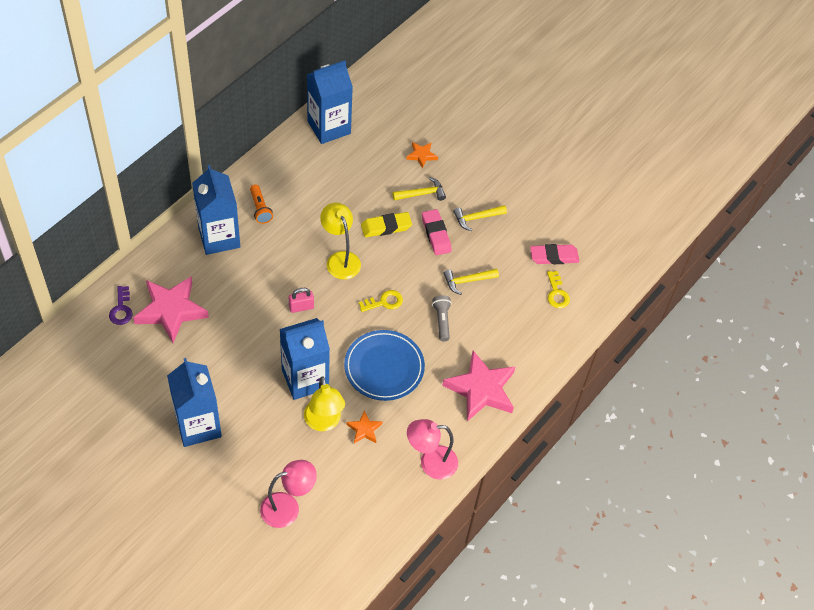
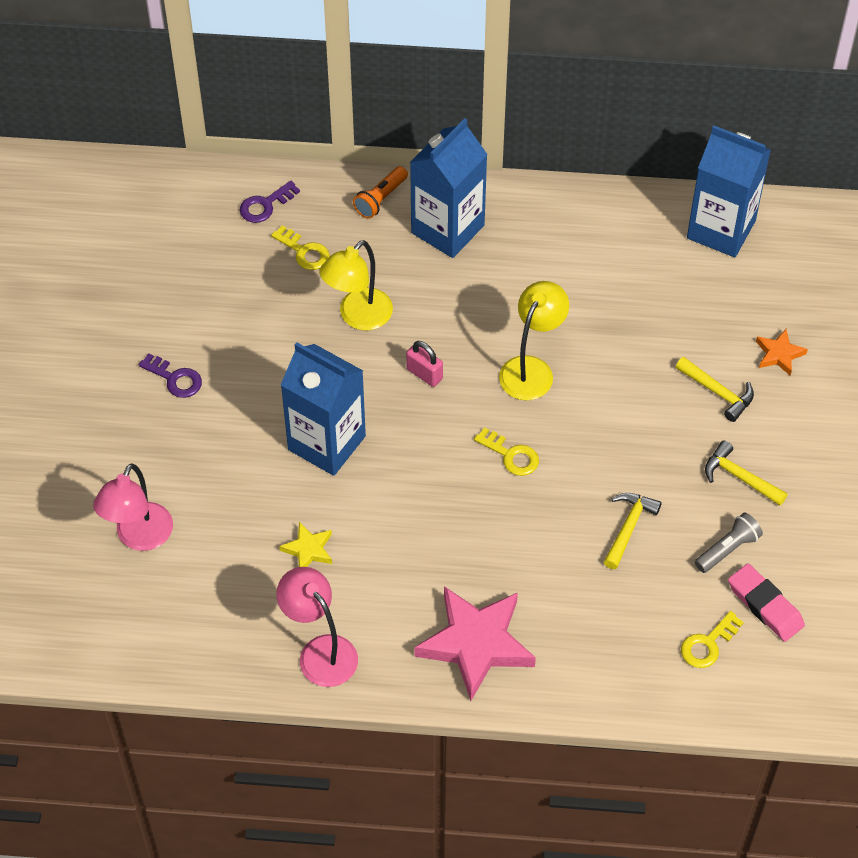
camera: 60 degrees right, 0 degrees up
(171, 311) = (304, 252): pink star -> yellow key
(198, 425) = (175, 379): blue carton -> purple key
(260, 209) = (527, 241): orange flashlight -> orange flashlight (380, 199)
(288, 507) = (139, 537): pink lamp -> pink lamp turned 75 degrees clockwise
(324, 422) = (283, 501): yellow lamp -> yellow lamp (358, 317)
(364, 429) = (308, 550): orange star -> yellow star
(384, 367) = (415, 515): blue plate -> none
(386, 227) = (627, 386): yellow eraser -> none
(436, 234) = (668, 447): pink eraser -> none
(442, 321) = (541, 536): grey flashlight -> grey flashlight (728, 549)
(467, 281) = (628, 527): yellow hammer -> yellow hammer turned 75 degrees clockwise

